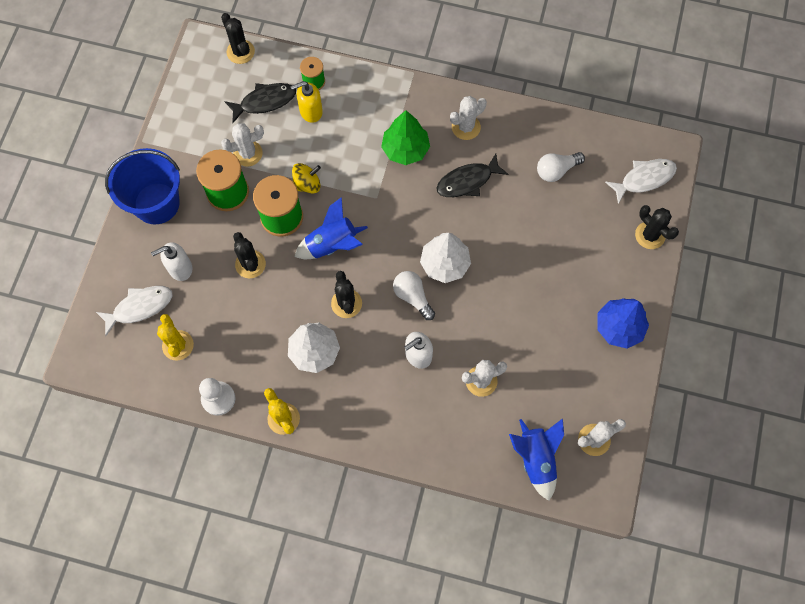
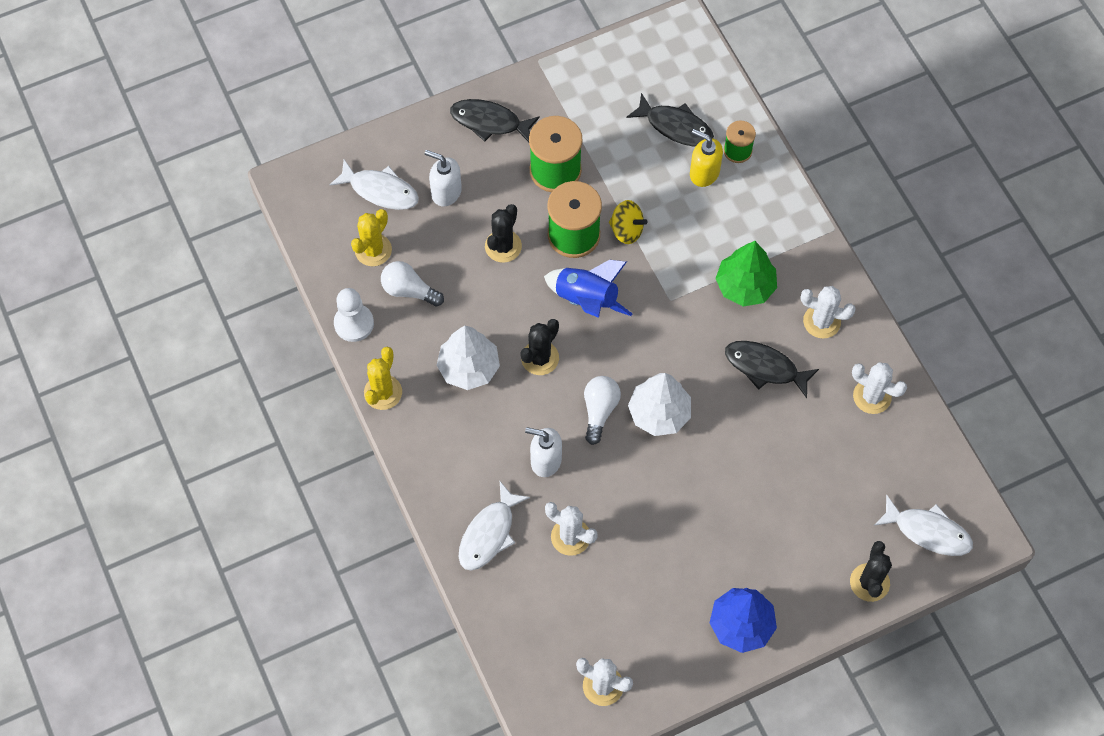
camera: 50 degrees right, 5 degrees down
(156, 203) = (489, 122): blue bucket -> black fish
(240, 52) = (706, 65): black cactus -> none
(248, 153) = (609, 155): white cactus -> white cactus (872, 396)
(437, 429) = (489, 533): none -> white fish
(536, 459) = (536, 645): blue rocket -> none
(556, 170) = (856, 440): white light bulb -> white light bulb (409, 290)

